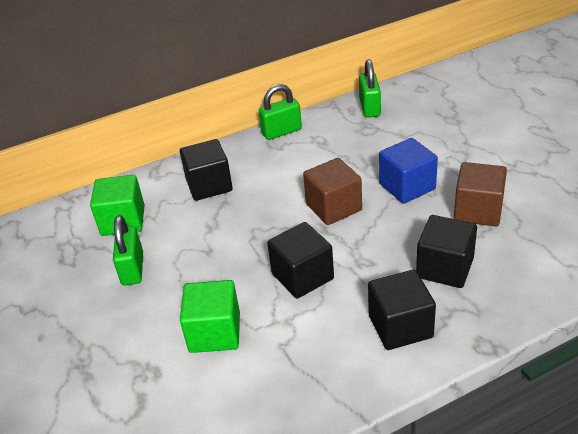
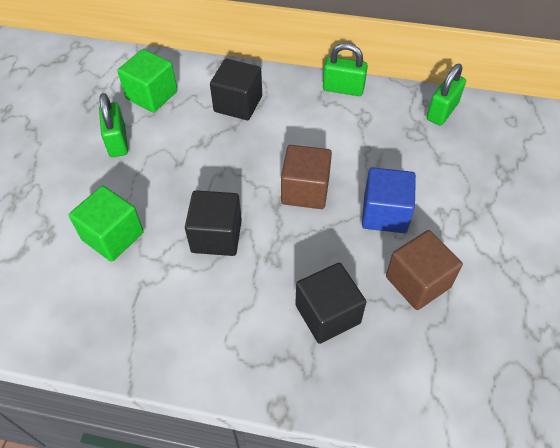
camera: 35 degrees right, 15 degrees up
(132, 269) = (117, 141): green padlock -> green padlock turned 45 degrees counterclockwise
(400, 326) = (236, 337): black cube -> none

